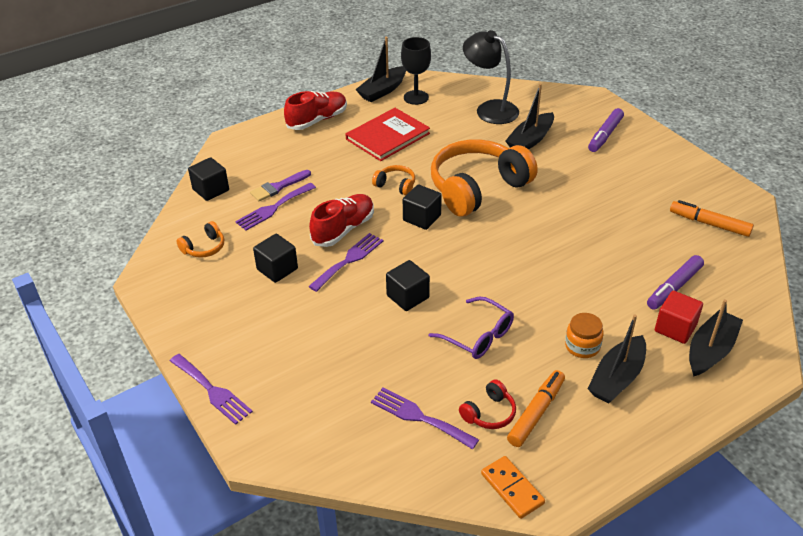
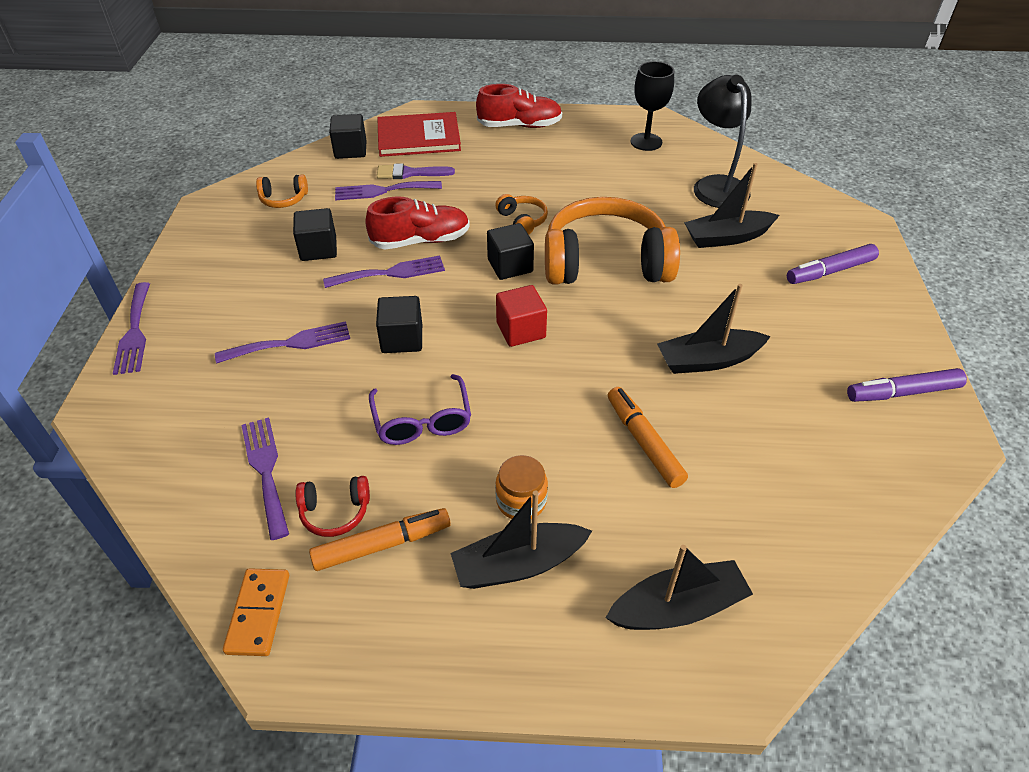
camera: 35 degrees right, 5 degrees up
(337, 337) = (290, 343): none -> purple fork
(382, 90) = (618, 122): black boat -> black boat (707, 360)
(388, 136) = (571, 169): red book -> red book (418, 137)
(674, 287) = (717, 498): purple marker -> purple marker (902, 392)
(675, 328) = (662, 549): red cube -> red cube (521, 330)
(709, 224) = (859, 444): orange marker -> orange marker (644, 442)

